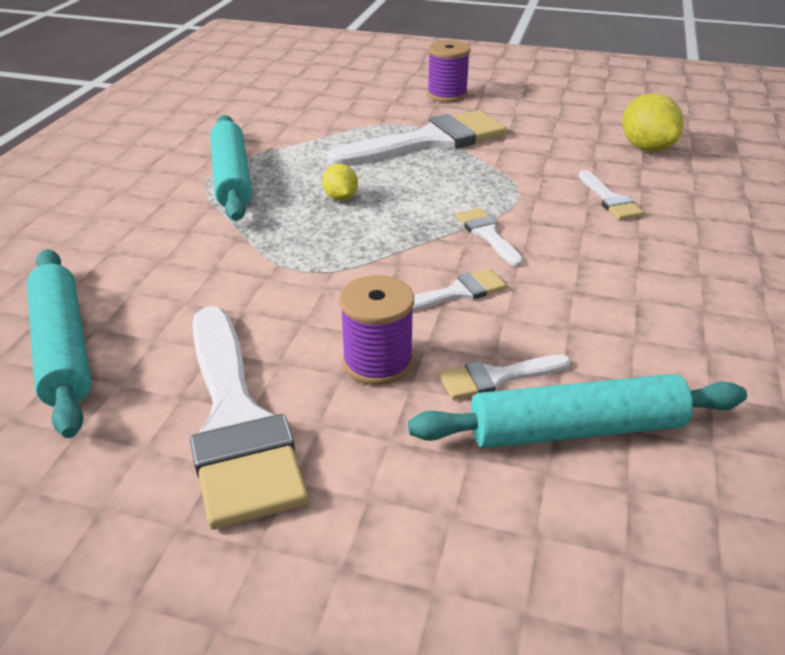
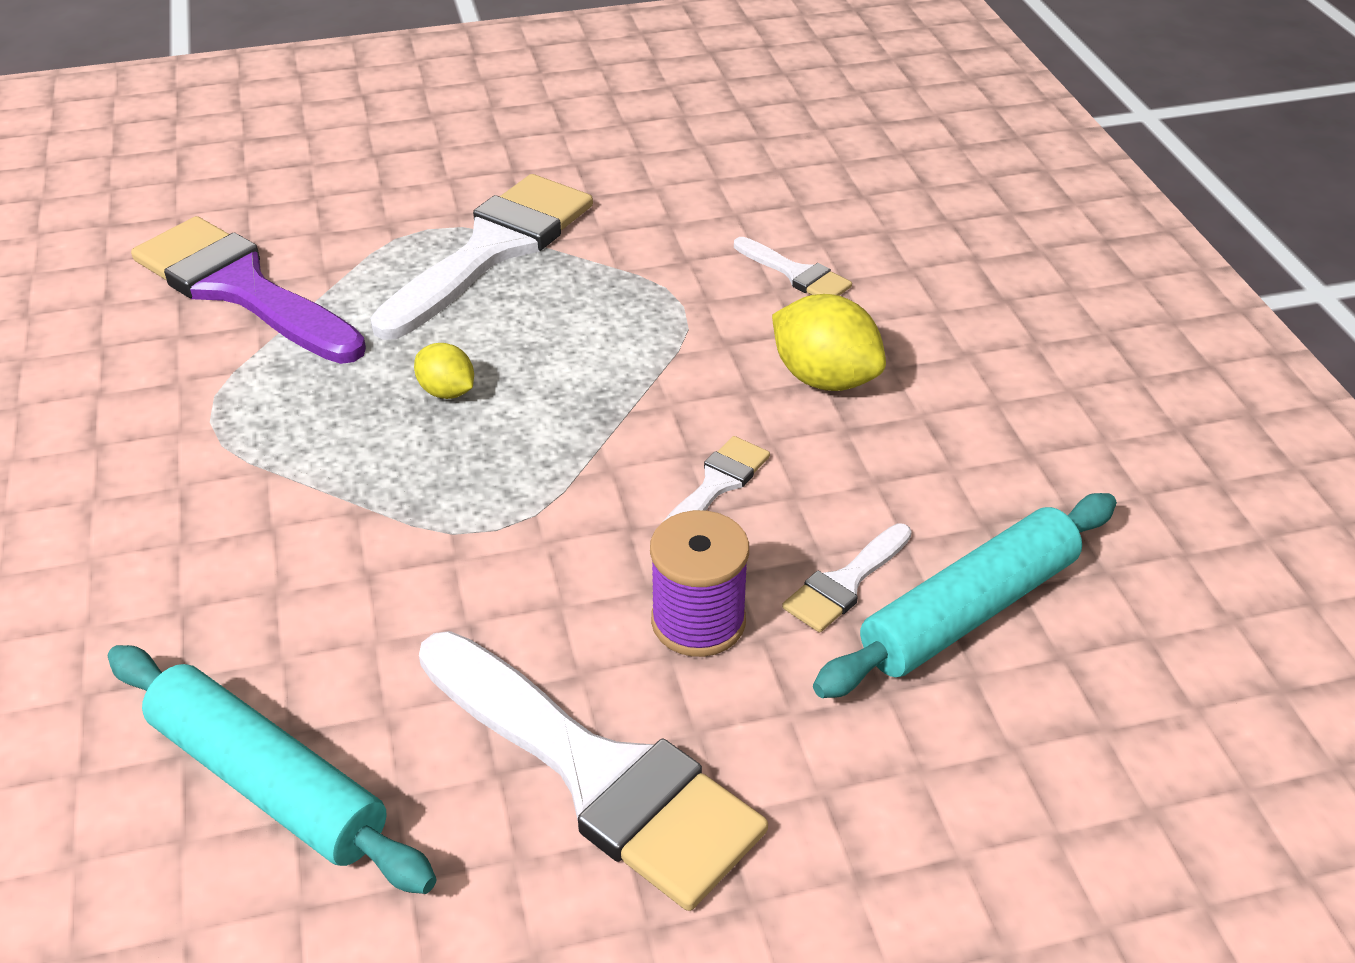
camera: 30 degrees left, 5 degrees up
(232, 178) = (252, 412): turquoise rolling pin -> none
(280, 125) = (240, 289): none -> purple brush
(447, 95) = (452, 153): purple spool -> none
(487, 234) = (687, 382): white brush -> none
(646, 148) = (785, 172): yellow lemon -> yellow lemon (825, 378)

